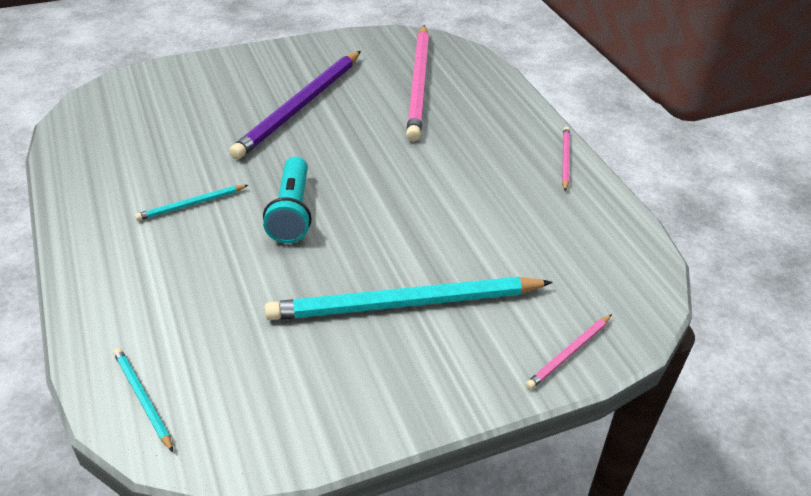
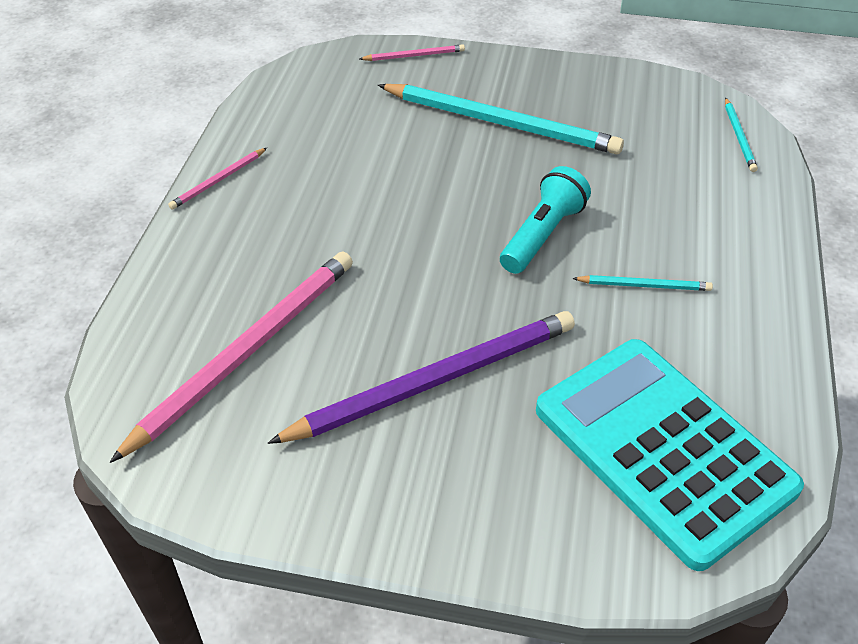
camera: 145 degrees left, 5 degrees up
(144, 121) = (663, 449): none -> turquoise calculator

